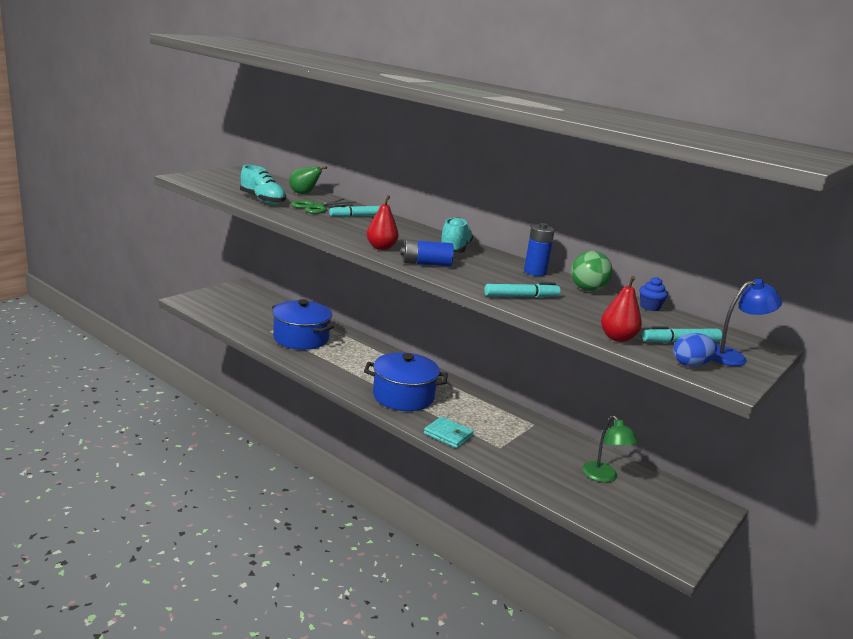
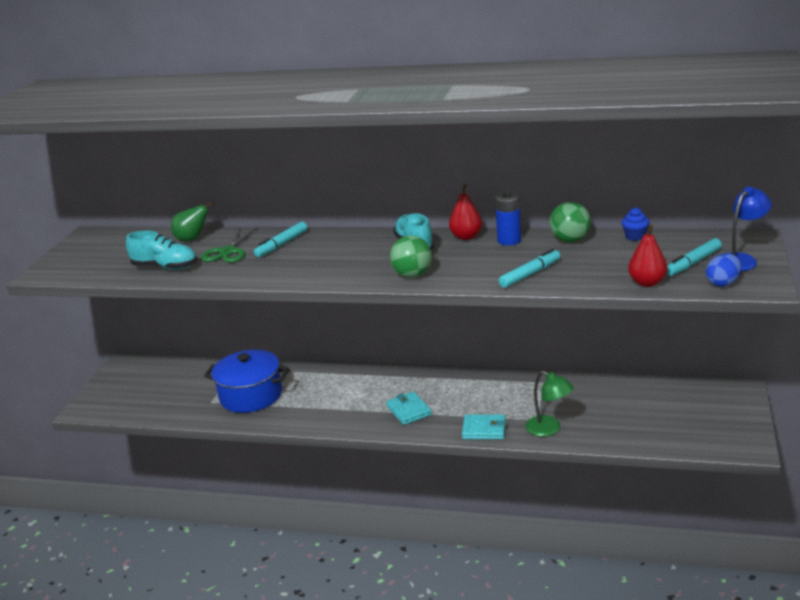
camera: 20 degrees left, 5 degrees up
(381, 248) = (351, 275): red pear -> red pear (466, 237)
(403, 396) = (408, 410): blue pot -> turquoise wallet
(426, 264) = (412, 275): blue battery -> green ball
(603, 477) = (640, 404): green lamp -> green lamp (549, 429)

